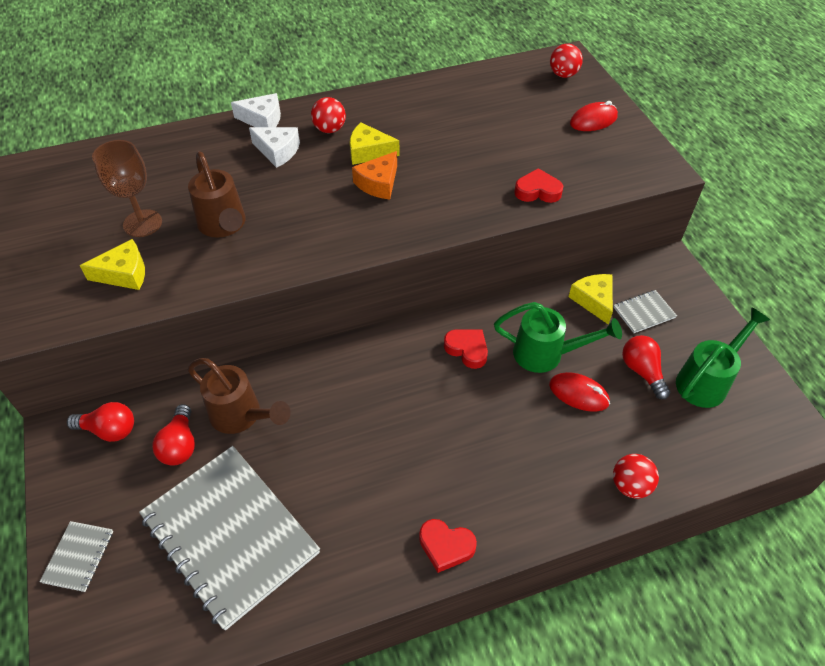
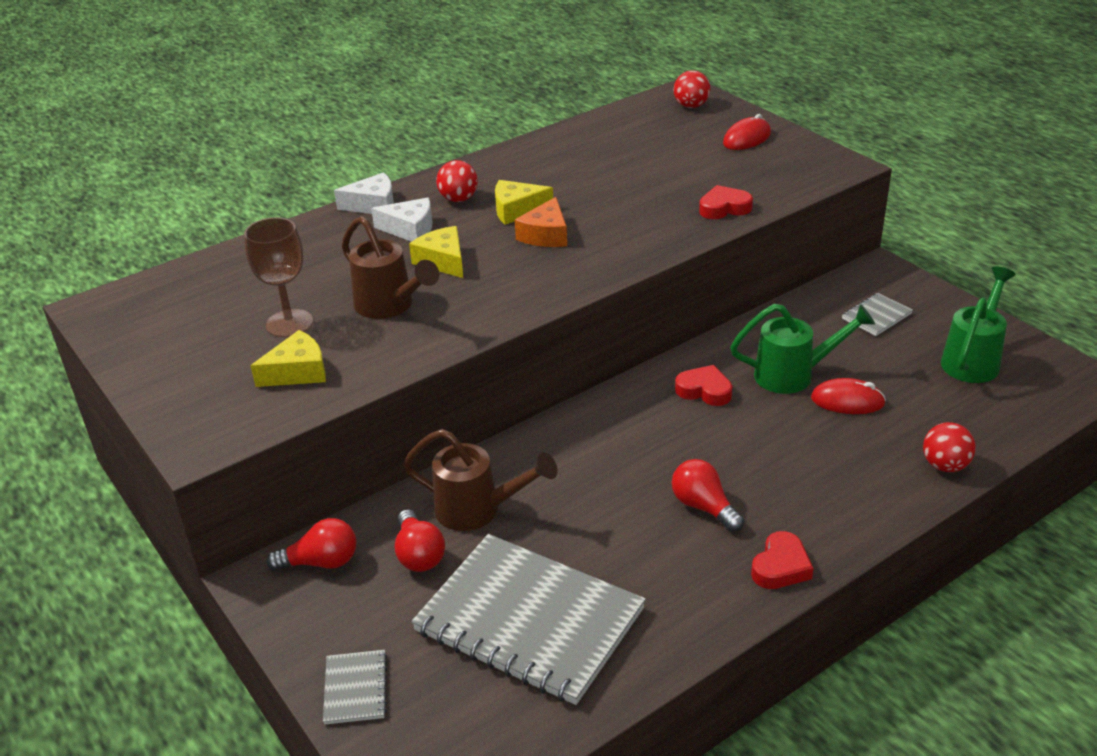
camera: 15 degrees left, 15 degrees down
(446, 546) = (780, 567): red heart -> red heart turned 60 degrees counterclockwise
(593, 301) = (817, 317): yellow cheese -> yellow cheese (443, 261)
(642, 371) = (903, 367): red light bulb -> red light bulb (704, 507)

